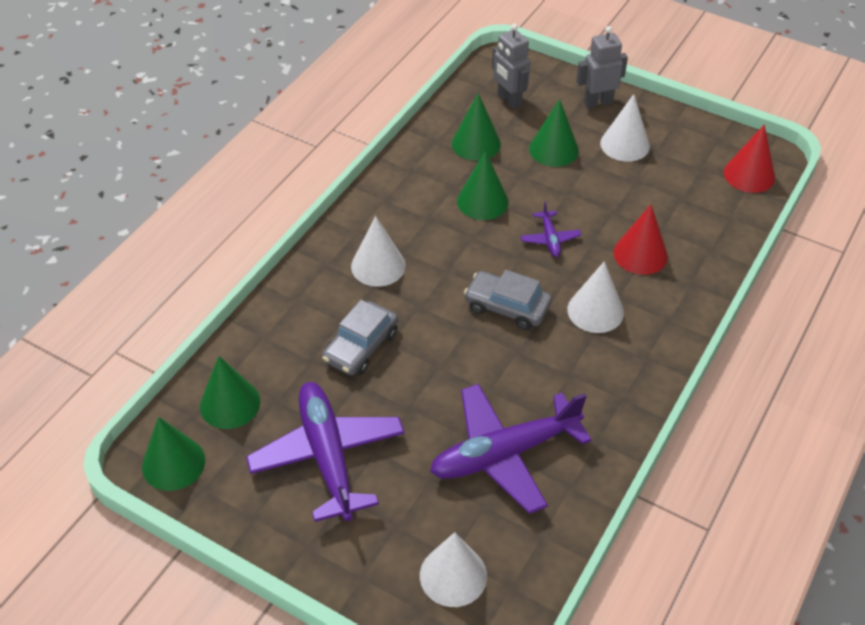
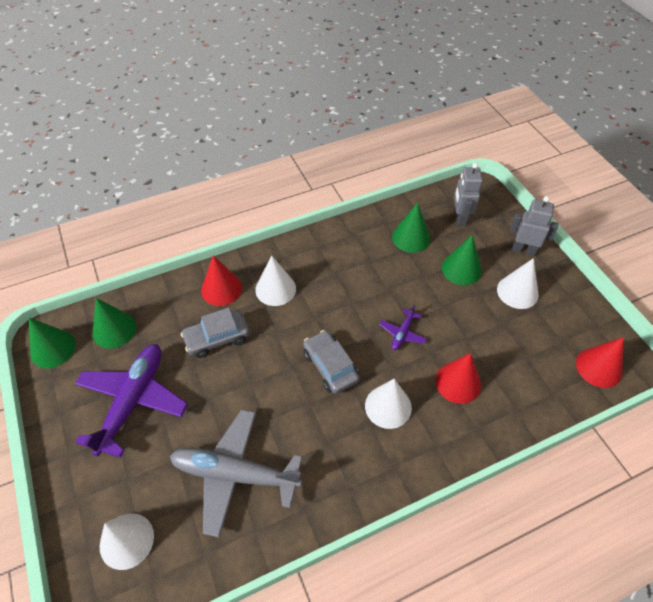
camera: 35 degrees right, 5 degrees up
(316, 297) = (221, 289): none -> red cone
(482, 201) = (380, 281): green cone -> none
(504, 454) = (234, 474): purple plane -> grey plane

